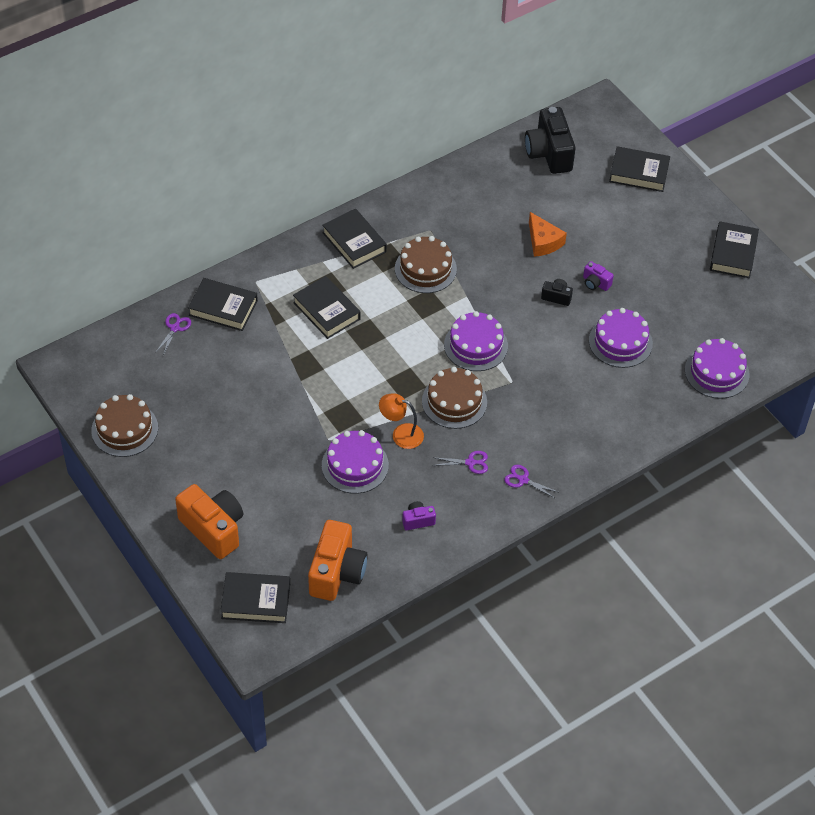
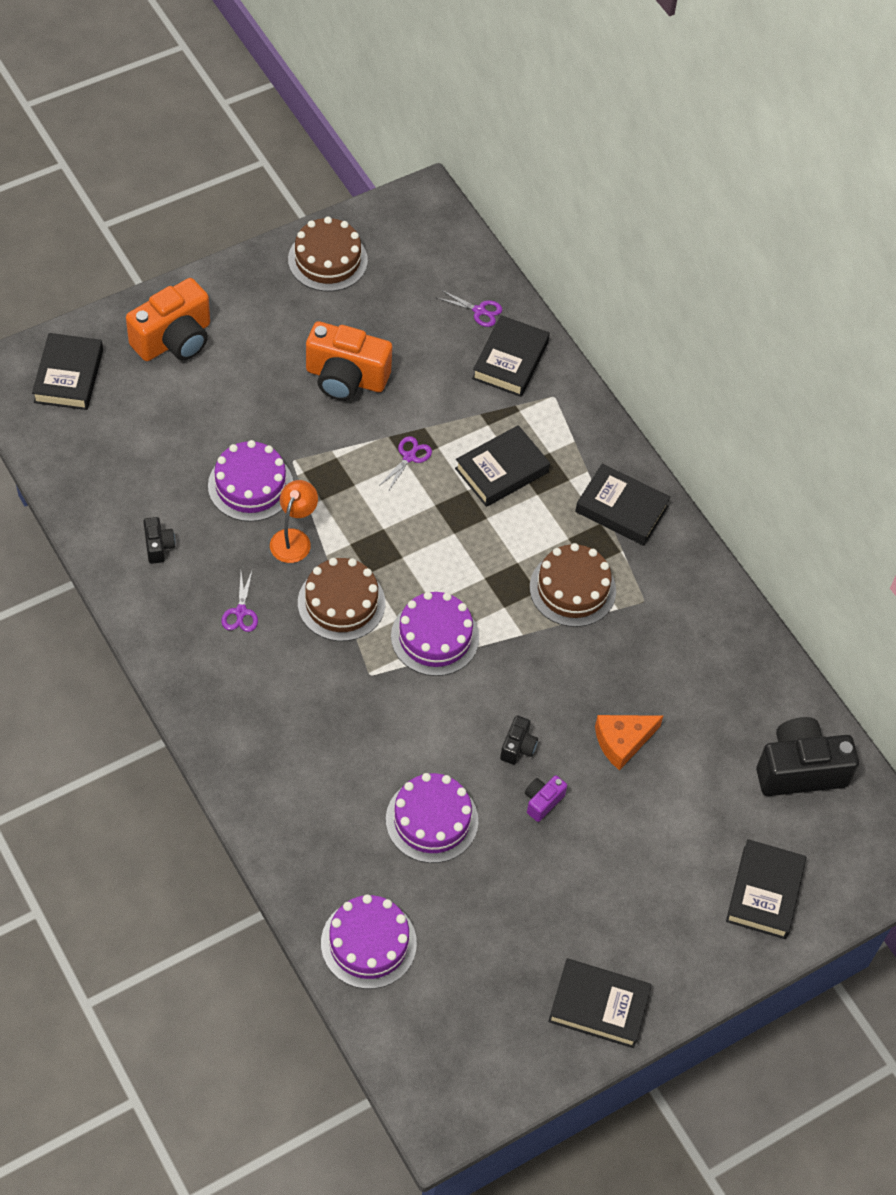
camera: 90 degrees right, 5 degrees up
(337, 572) = (95, 457): orange camera -> orange camera (346, 378)
(354, 242) = (621, 509): black book -> black book turned 60 degrees clockwise
(418, 520) = (158, 546): purple camera -> black camera
(523, 480) = (206, 670): purple scissors -> purple scissors (409, 457)

